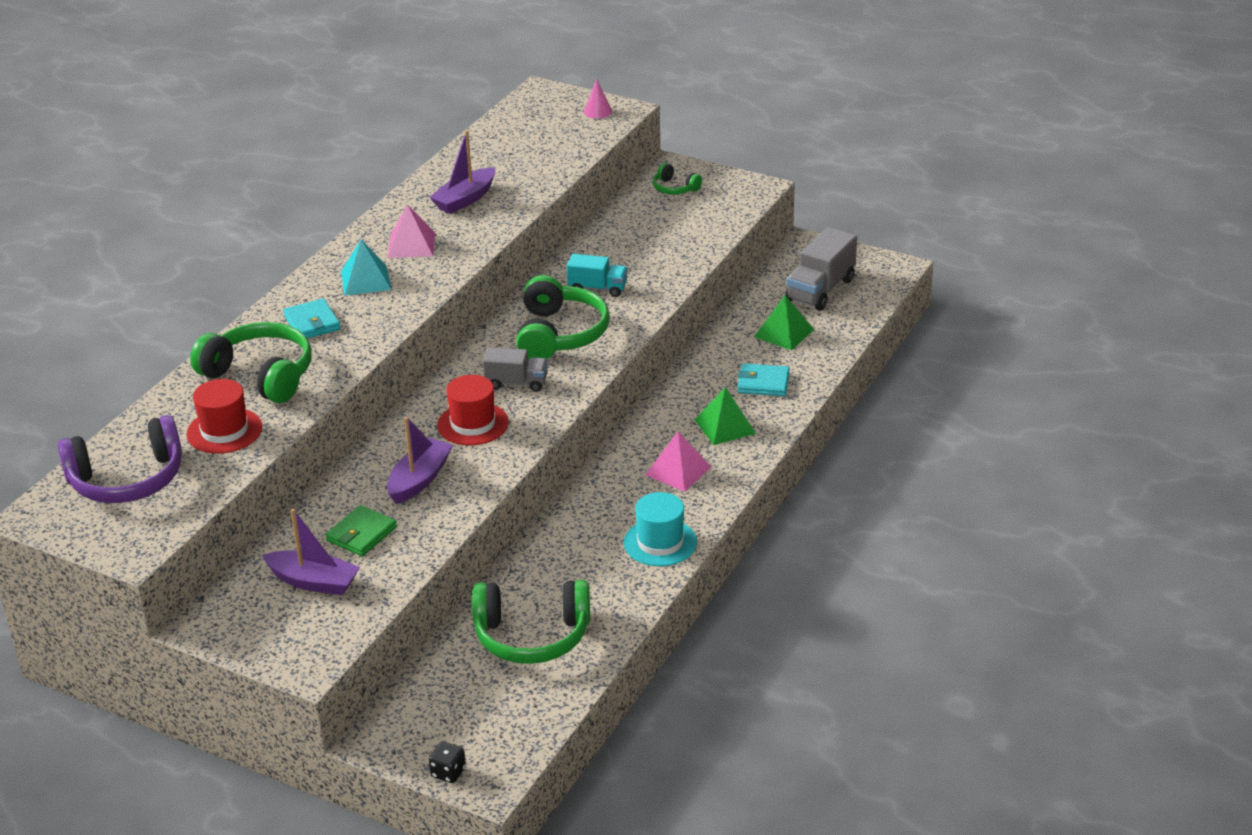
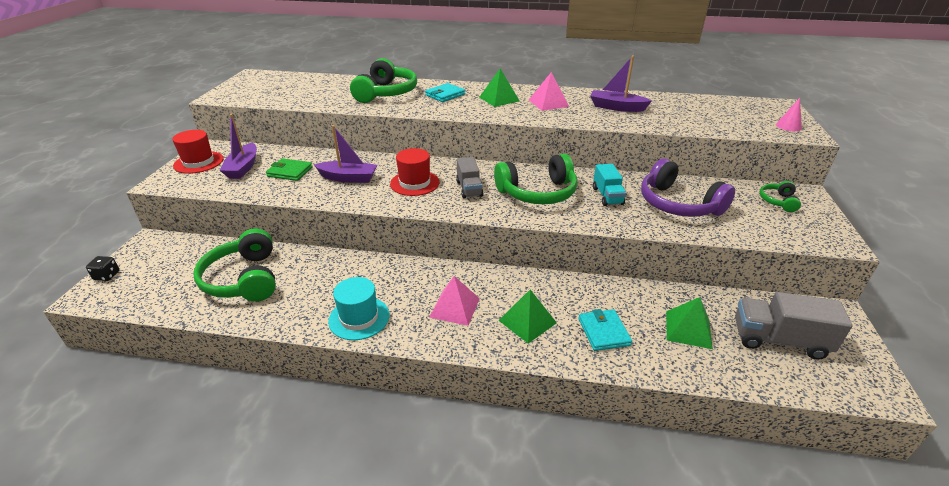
camera: 70 degrees right, 0 degrees up
(127, 479) = (283, 85): purple headphones -> purple headphones (678, 204)
(224, 431) = (330, 95): red hat -> red hat (198, 162)
(365, 280) = (499, 99): turquoise pyramid -> green pyramid

